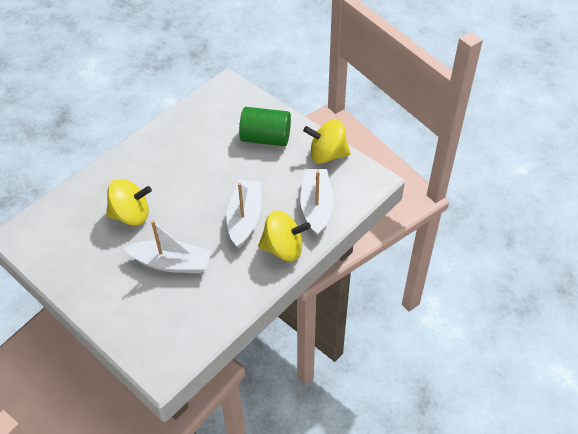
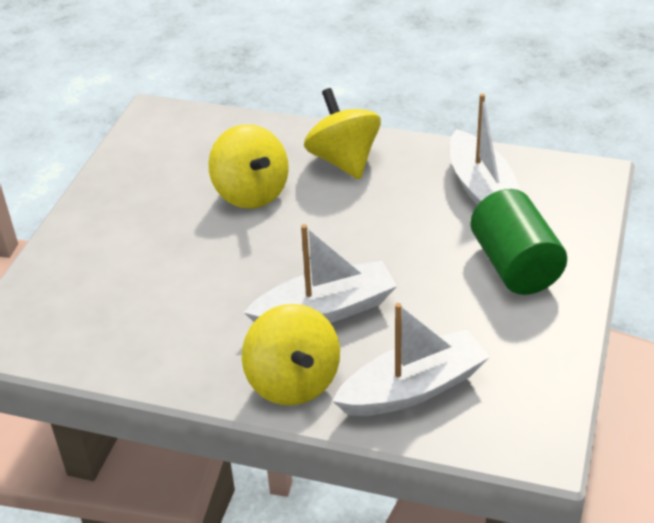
camera: 65 degrees right, 10 degrees down
(172, 263) = (189, 269): white boat -> white boat (482, 190)
(327, 155) = (544, 357): yellow spinning top -> yellow spinning top (343, 160)

